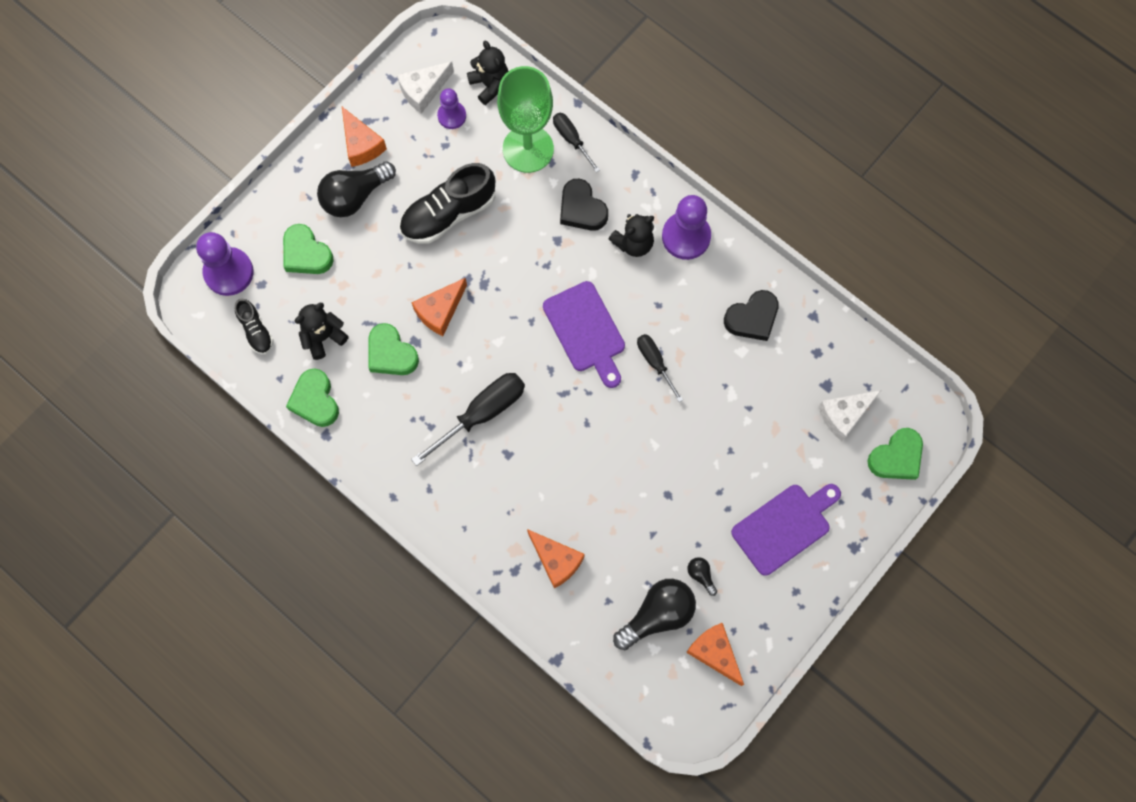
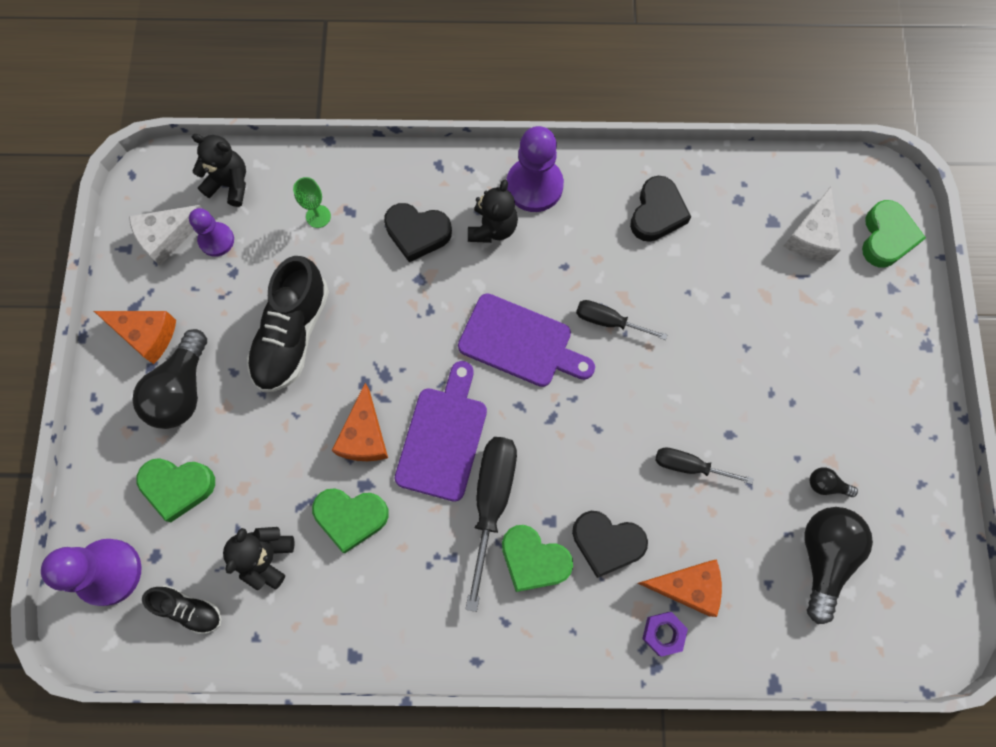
camera: 40 degrees left, 0 degrees up
(315, 400) = (312, 630): green heart -> green heart (533, 560)
(423, 90) = (167, 237): white cheese -> white cheese turned 45 degrees clockwise
(517, 574) = (663, 633): none -> purple nut
(528, 149) = (318, 216): green goblet -> green goblet, size x0.40
(530, 495) = (607, 542): none -> black heart
(571, 140) = (352, 177): black screwdriver -> black screwdriver (690, 466)
(714, 653) = (904, 548): orange cheese -> none
(784, 526) = (854, 377): purple cutting board -> purple cutting board (443, 437)

